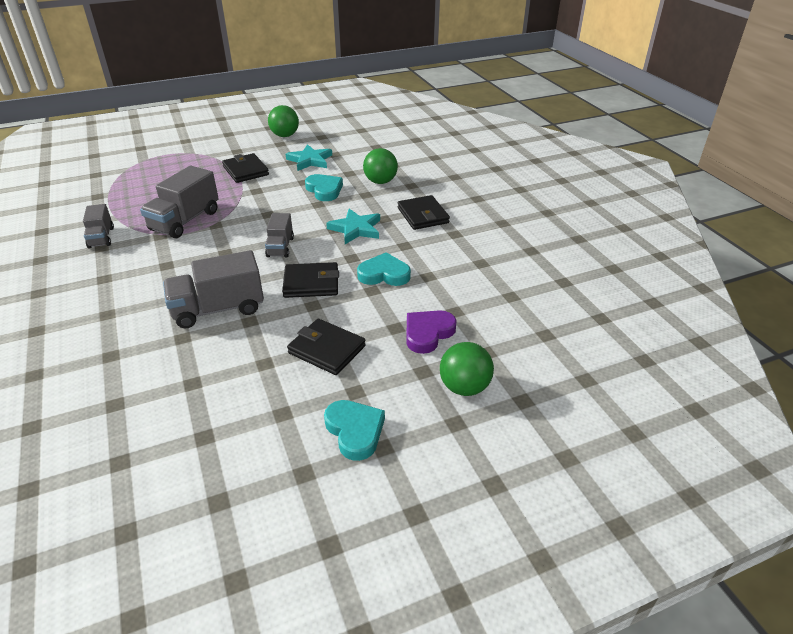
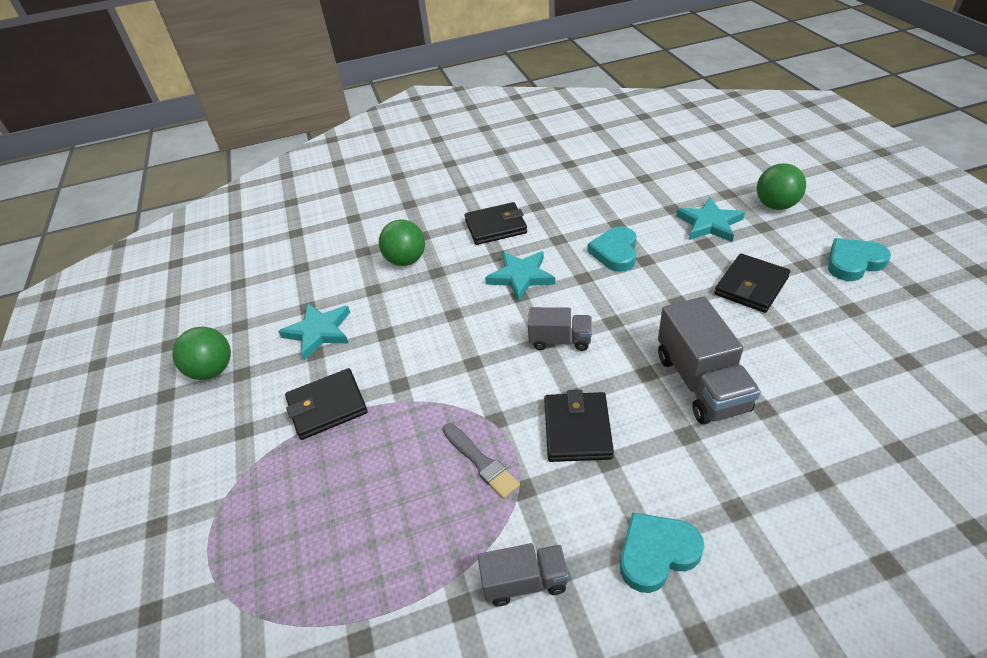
camera: 80 degrees left, 5 degrees up
(185, 221) = (480, 462): grey truck -> grey brush
(311, 283) = (637, 306): black wallet -> black wallet (577, 429)
(324, 190) = (416, 310): turquoise heart -> turquoise heart (656, 553)
(428, 333) = (709, 224): purple heart -> turquoise star

